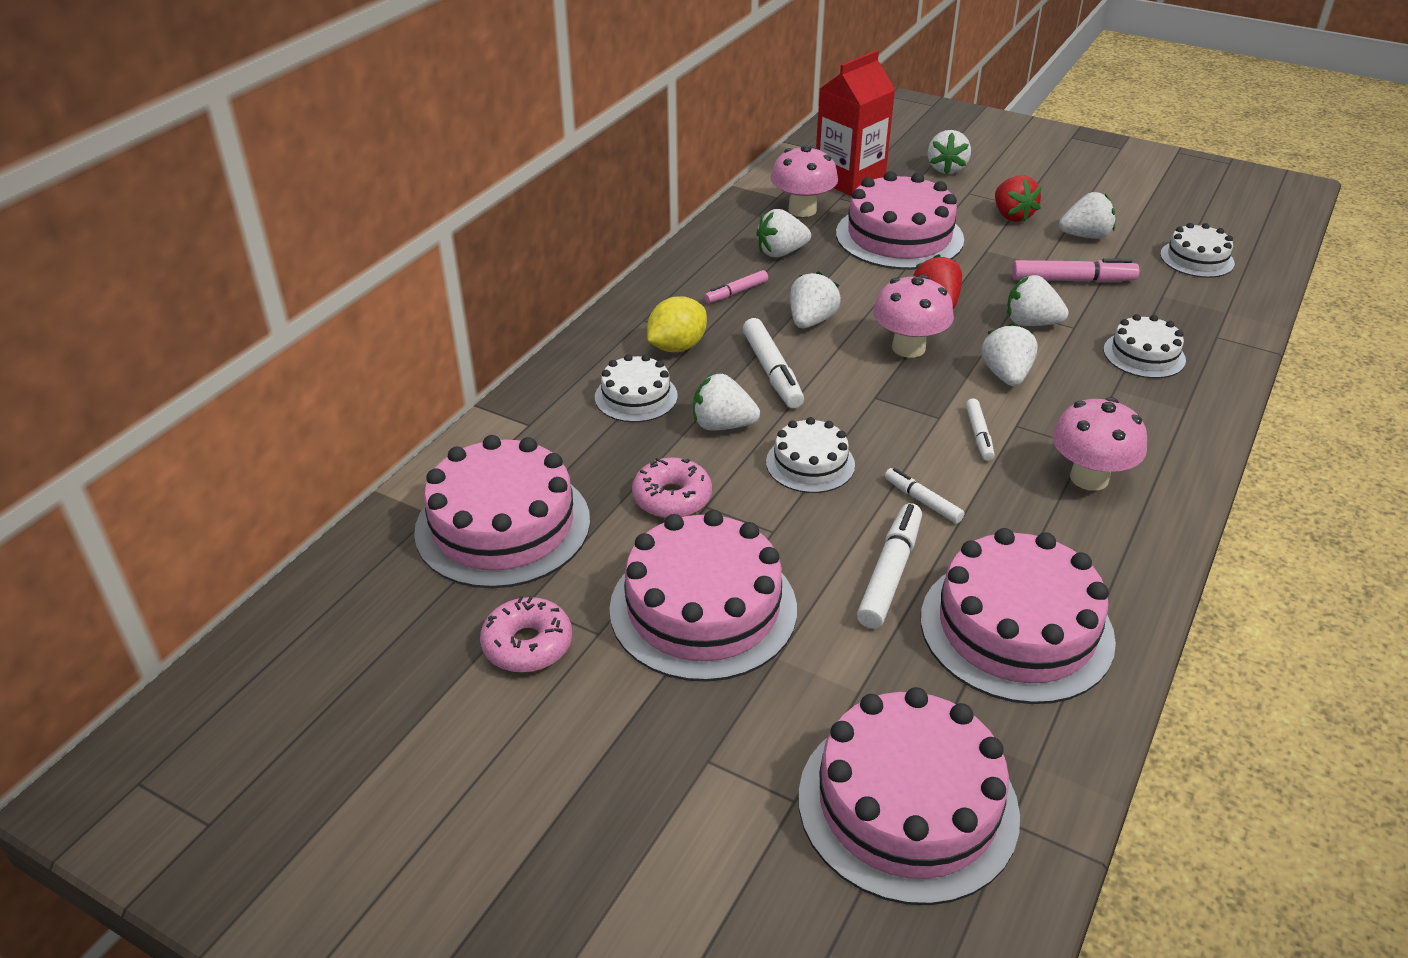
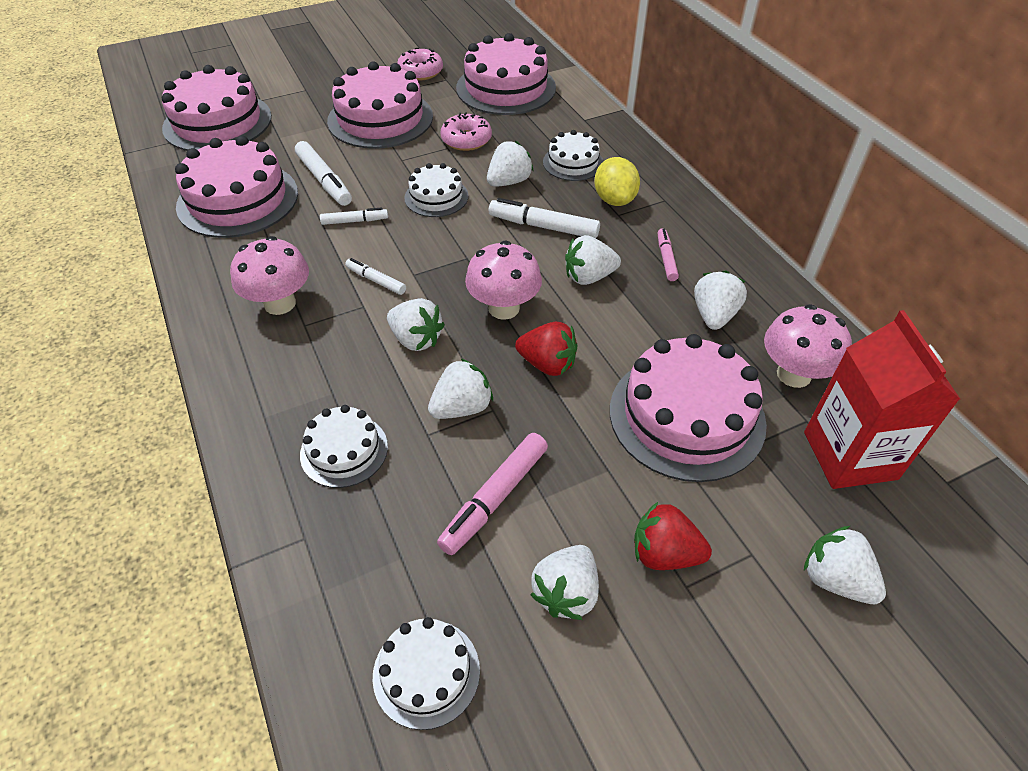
camera: 125 degrees right, 10 degrees up
(811, 321) = (589, 277): white strawberry -> white strawberry turned 105 degrees clockwise

